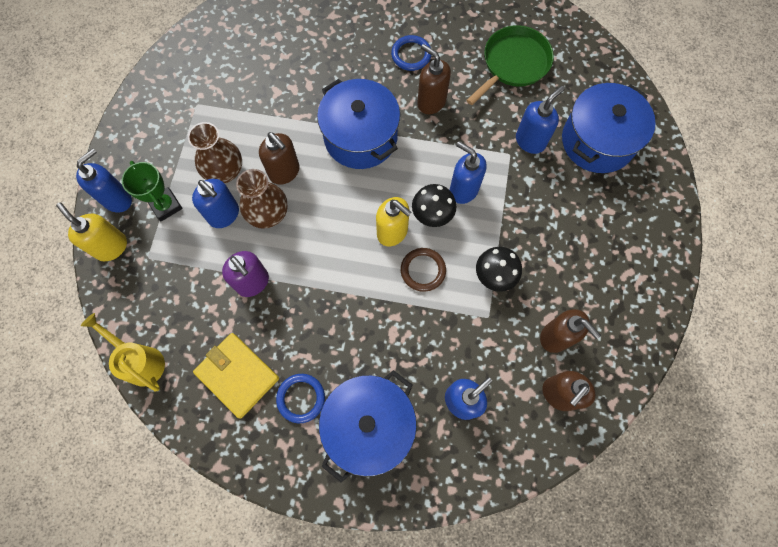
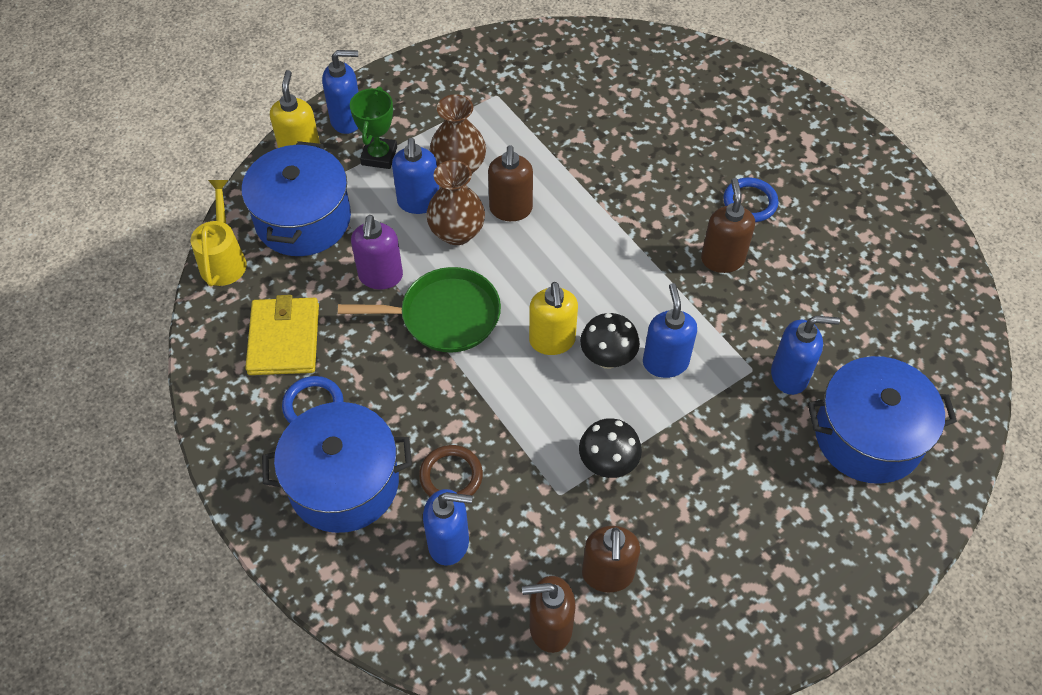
camera: 45 degrees right, 15 degrees down
(360, 137) = (615, 235): blue pot -> blue pot (303, 219)
(423, 270) = (543, 398): brown ring -> brown ring (451, 476)
(513, 63) = (854, 291): green pan -> green pan (445, 315)

